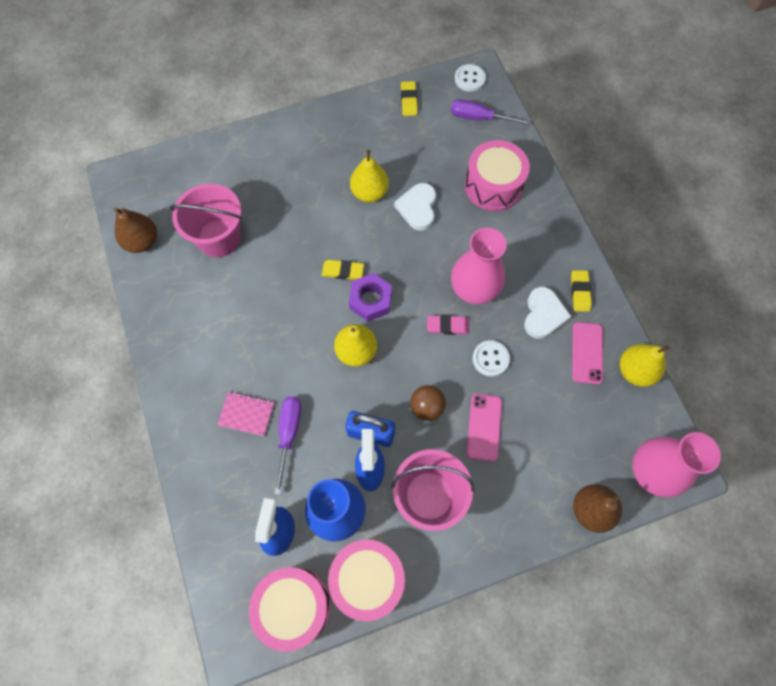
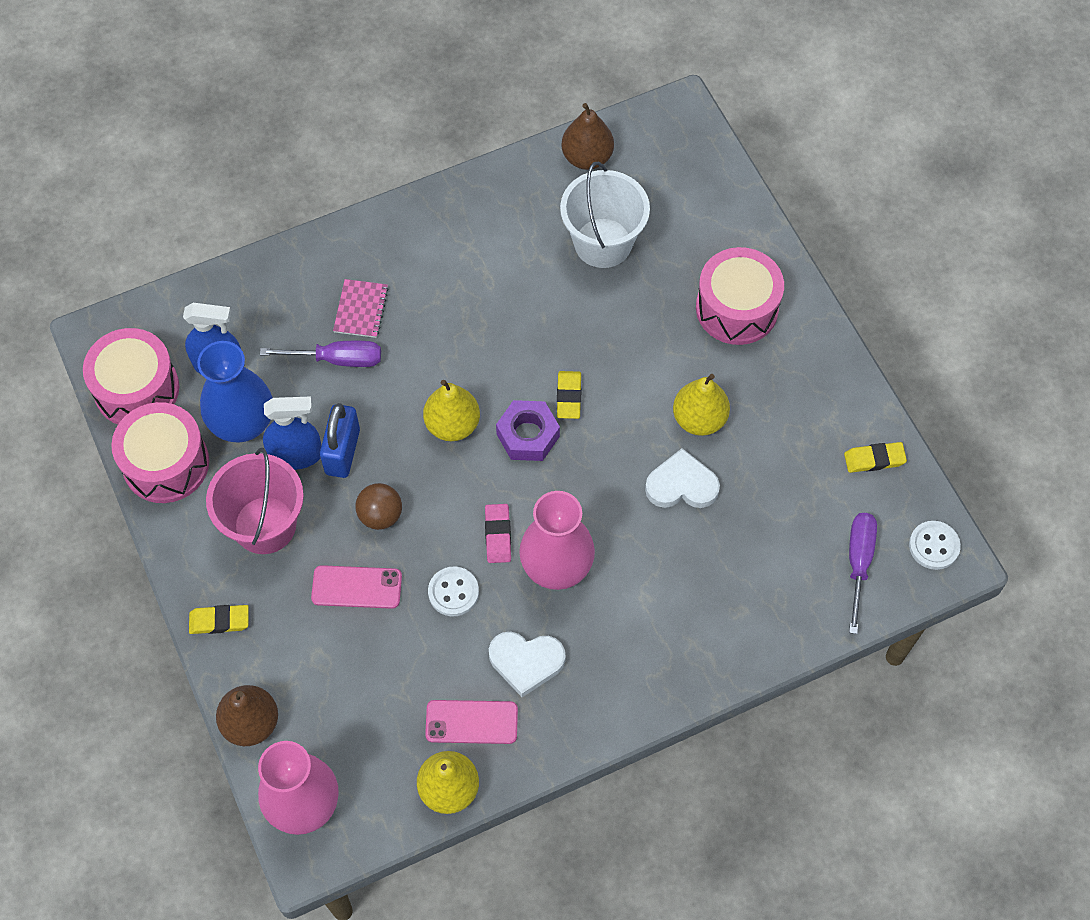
camera: 85 degrees right, 5 degrees down
(219, 238) = (603, 243): pink bucket -> white bucket
(493, 186) = (735, 588): pink drum -> pink drum (736, 308)
(580, 292) = (567, 713): yellow eraser -> yellow eraser (219, 621)

